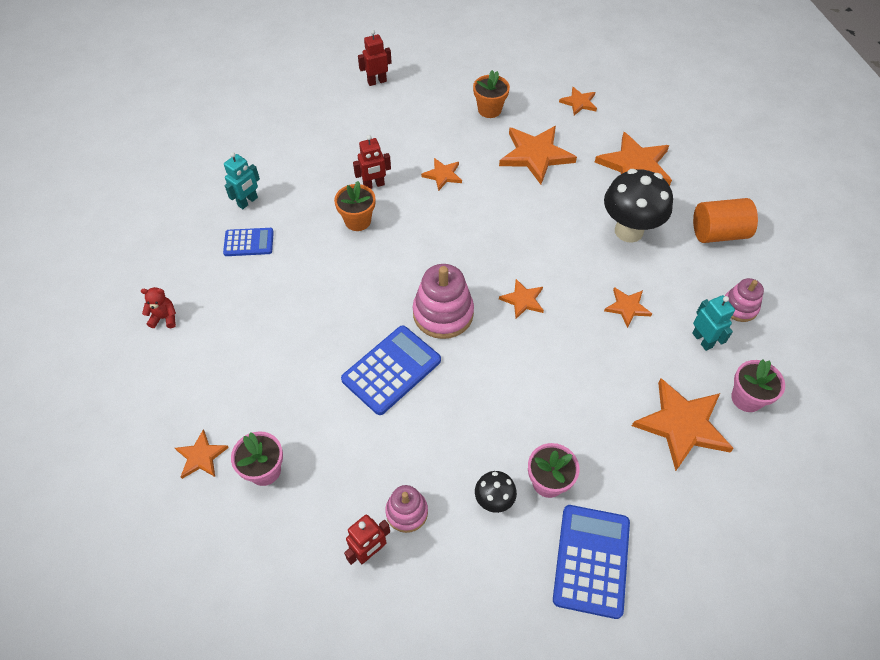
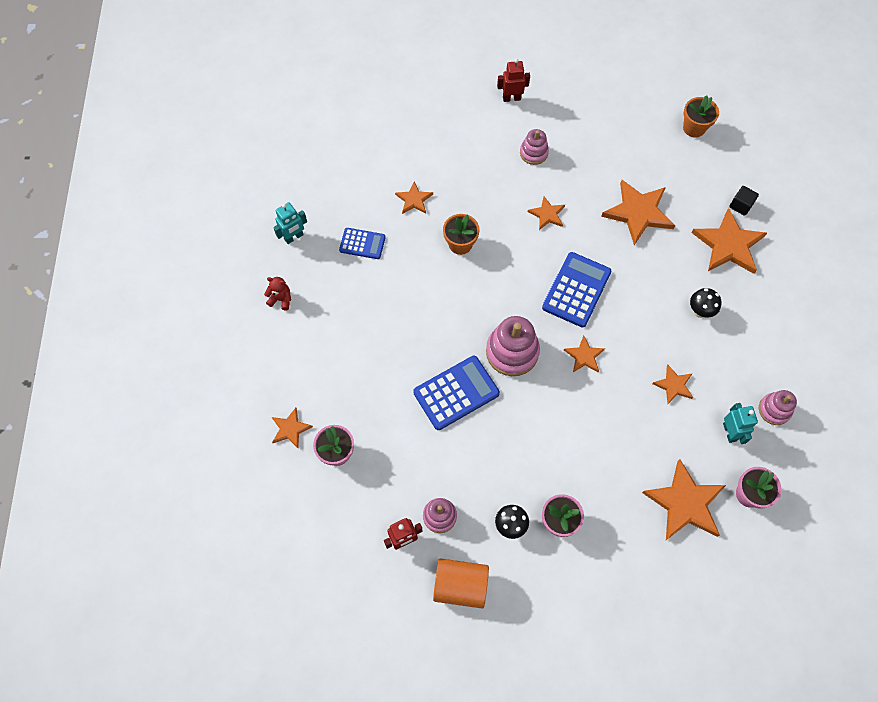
camera: 15 degrees right, 10 degrees up
(248, 202) = (369, 202): turquoise robot -> turquoise robot (294, 237)
(374, 185) = (482, 210): red robot -> none
(413, 124) = (533, 153): none -> pink stacking toy
(489, 110) = (609, 153): orange flower pot -> orange flower pot (694, 128)
(579, 102) = (697, 164): orange star -> orange star (414, 200)
(591, 560) = (573, 593): blue calculator -> blue calculator (576, 290)
(628, 231) = (700, 311): black mushroom -> black mushroom, size x0.50
(634, 129) = (740, 205): none -> black cube
(718, 233) = (782, 333): orange cylinder -> orange cylinder (460, 585)

